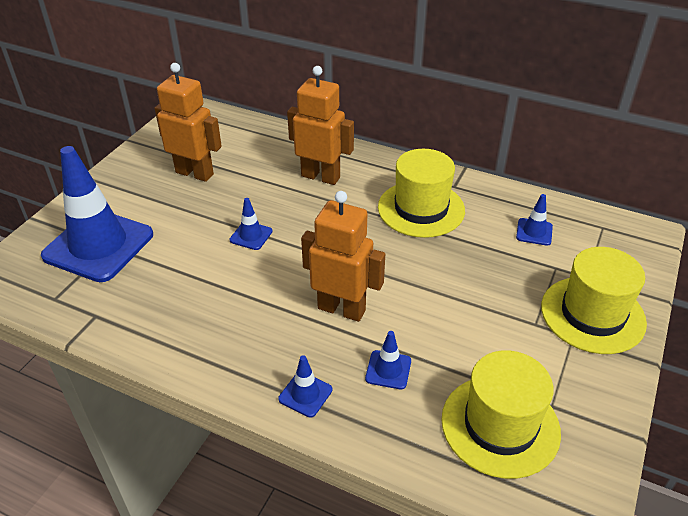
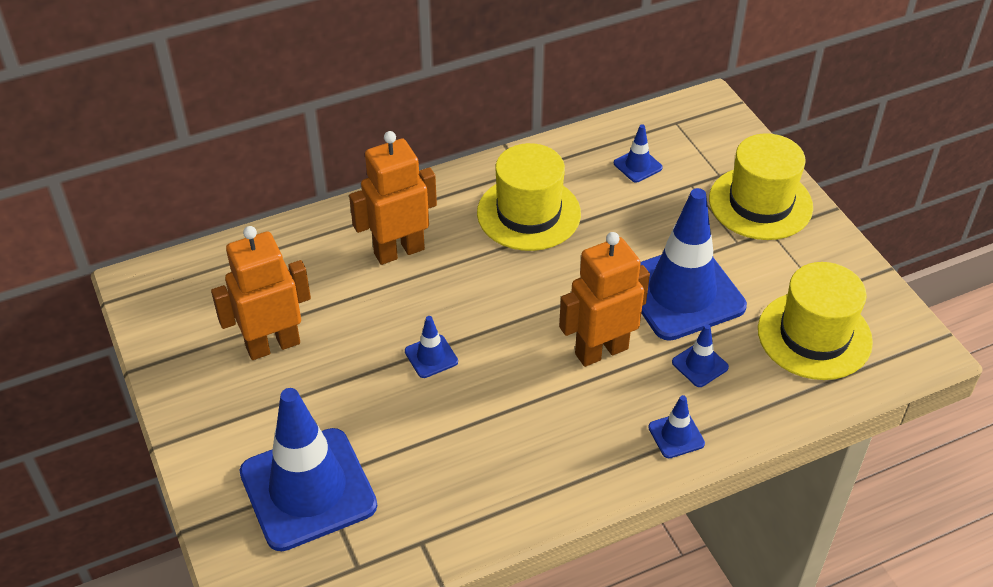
camera: 50 degrees left, 5 degrees up
(446, 321) = (682, 293): none -> blue traffic cone

